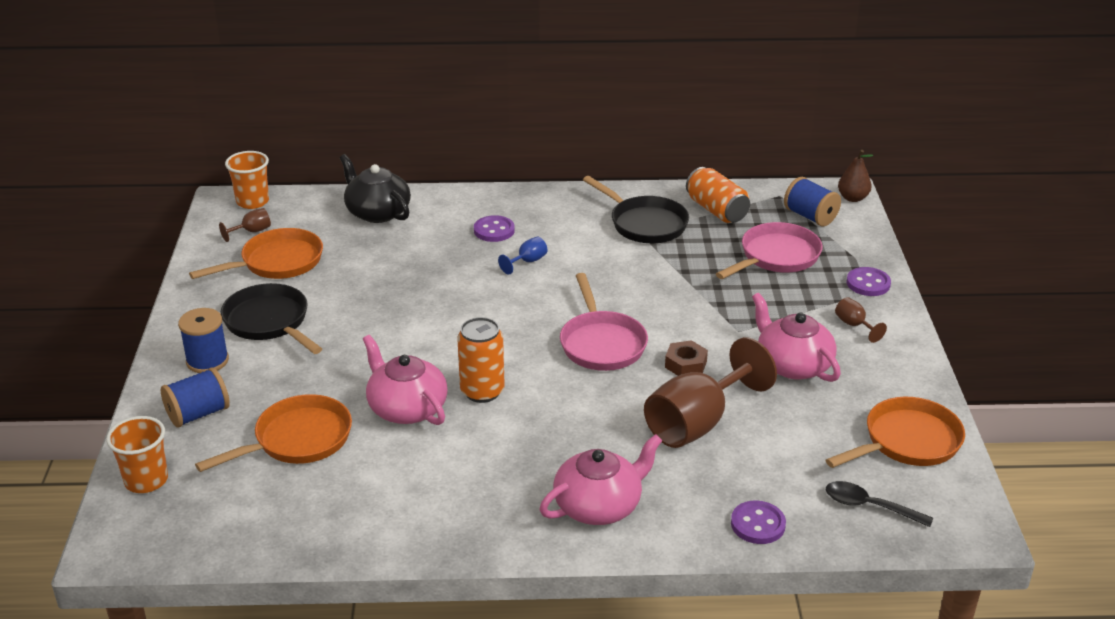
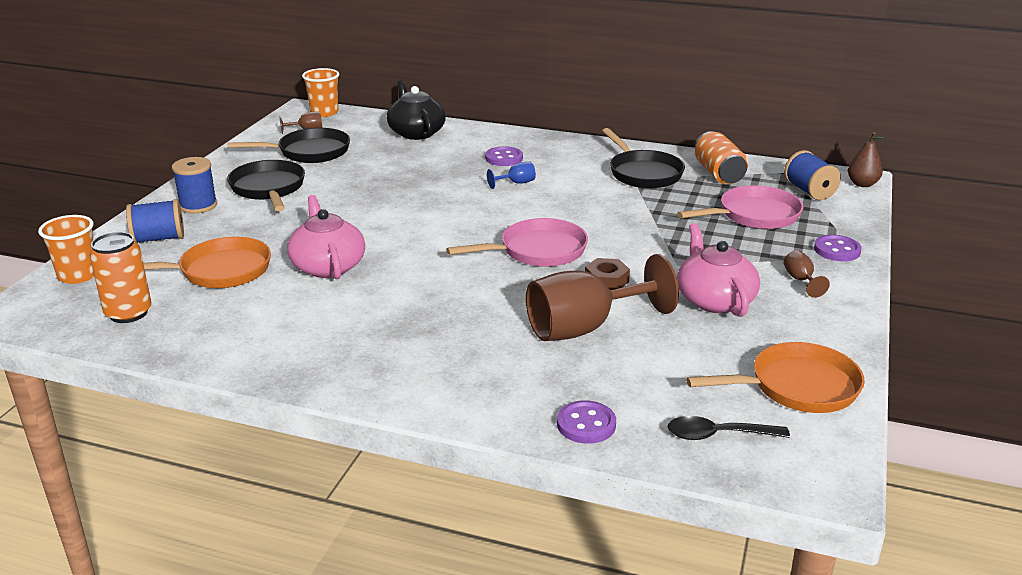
camera: 20 degrees right, 5 degrees down
(277, 262) = (309, 152): orange pan -> black pan
(482, 391) = (402, 266): orange can -> orange can (128, 313)
(599, 505) = (439, 374): pink teapot -> none
(601, 343) = (538, 251): pink pan -> pink pan turned 120 degrees counterclockwise
(869, 506) = (718, 435): black spoon -> black spoon turned 45 degrees counterclockwise

